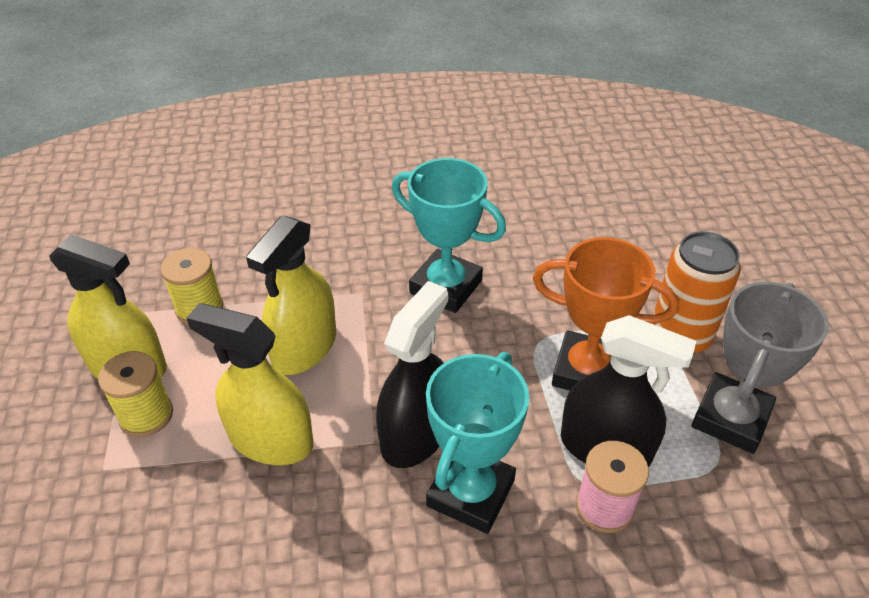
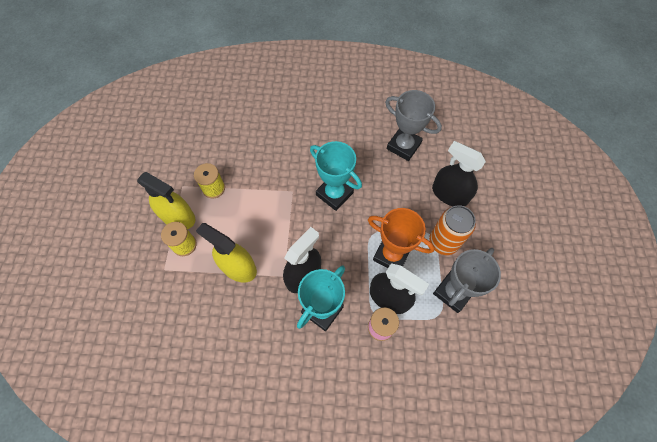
camera: 10 degrees right, 20 degrees up
(304, 347) = (260, 219): yellow spray bottle -> none
(555, 200) = (403, 146): none -> grey trophy
(664, 260) = (449, 194): none -> black spray bottle

